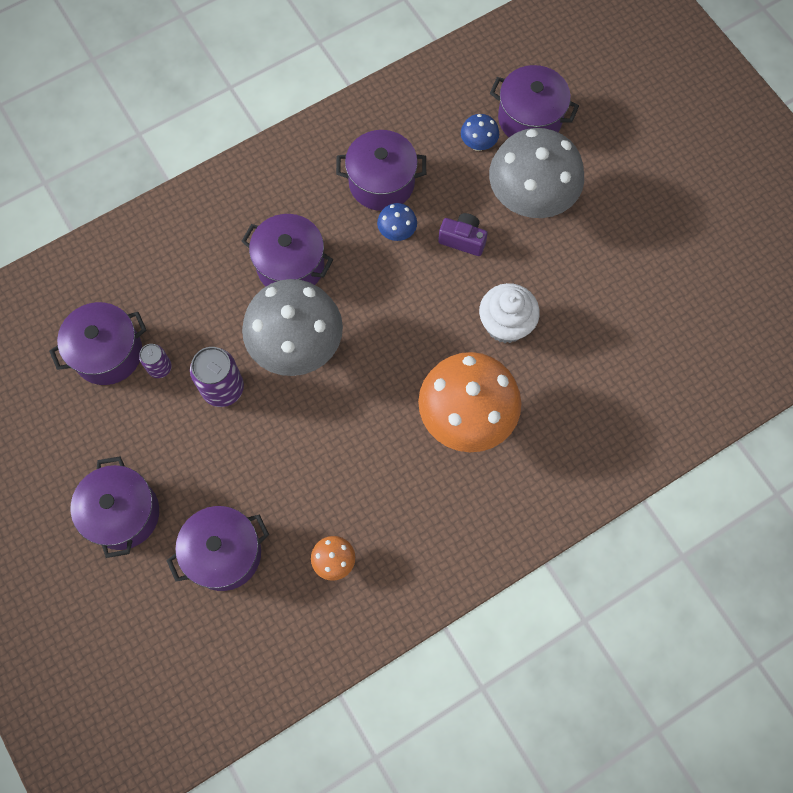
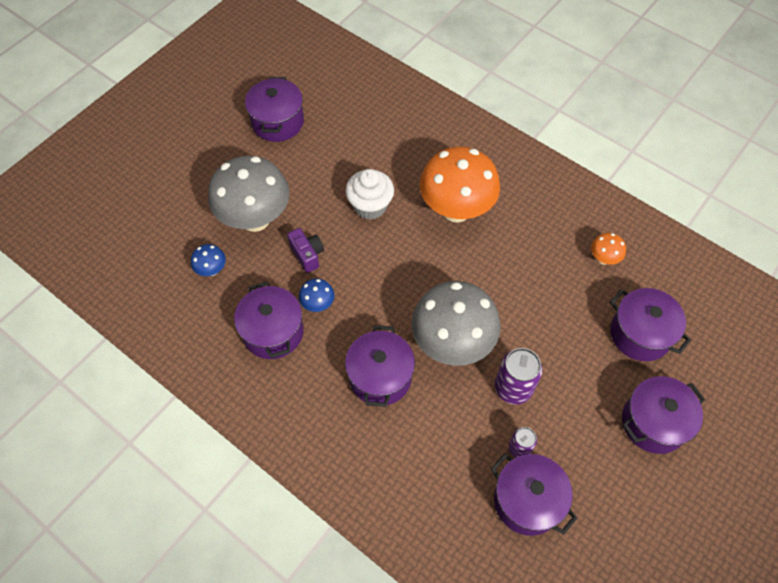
camera: 110 degrees left, 10 degrees down
(463, 240) = (307, 255): purple camera -> purple camera turned 150 degrees clockwise
(529, 118) = (175, 240): purple pot -> purple pot (278, 122)

